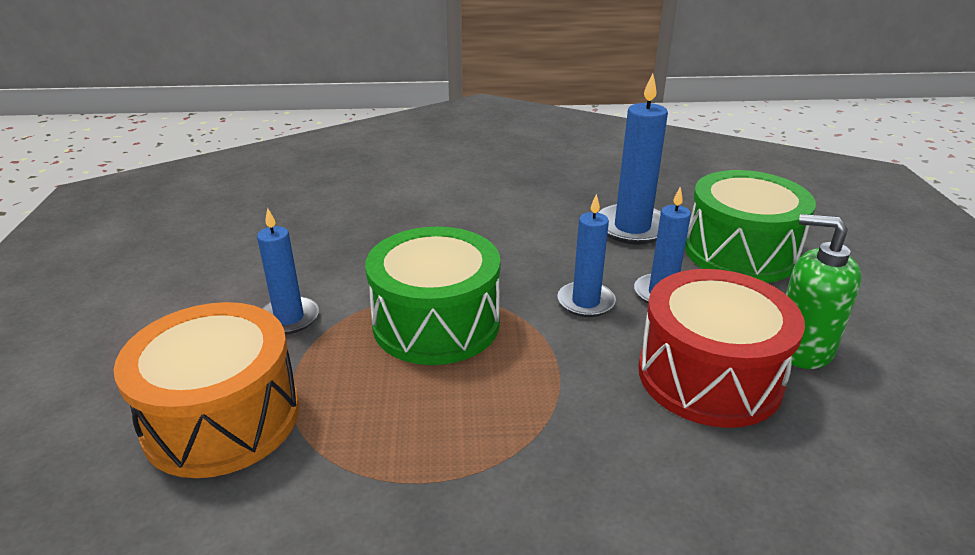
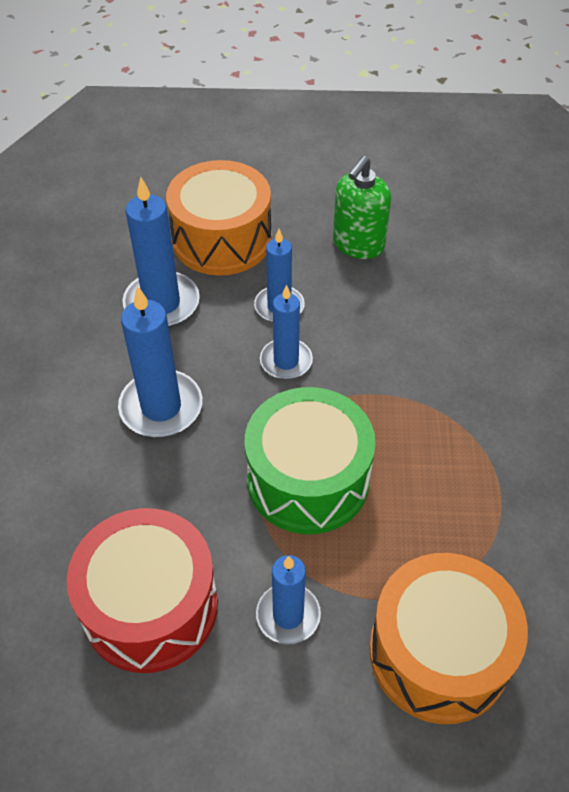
camera: 85 degrees left, 20 degrees up
(509, 238) = (161, 407): none -> blue candle
(709, 376) = (388, 304): red drum -> red drum (150, 606)
(740, 252) = (222, 239): green drum -> orange drum

